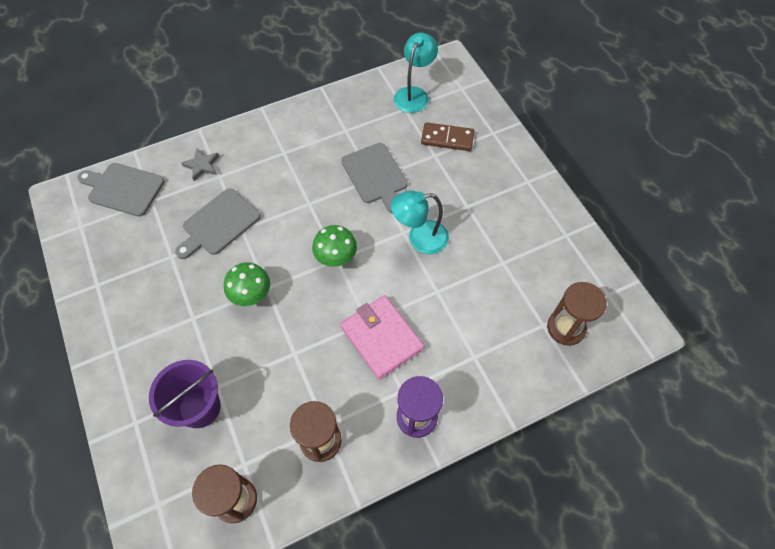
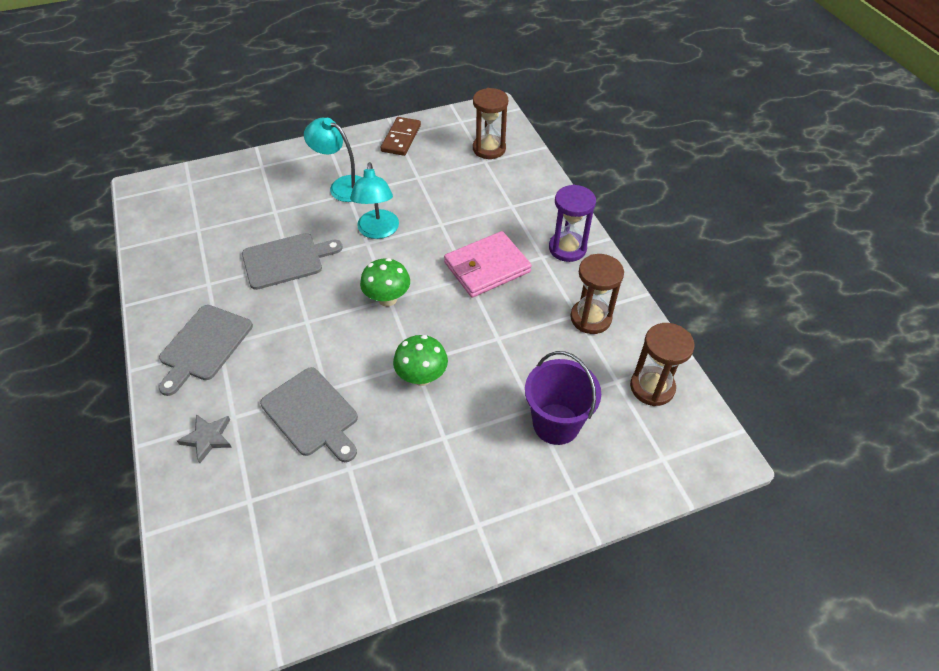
camera: 85 degrees left, 10 degrees down
(123, 189) = (215, 542): grey cutting board -> grey cutting board (204, 346)
(414, 94) = (179, 220): turquoise lamp -> turquoise lamp (342, 186)
(447, 138) = (256, 199): brown domino -> brown domino (401, 138)

